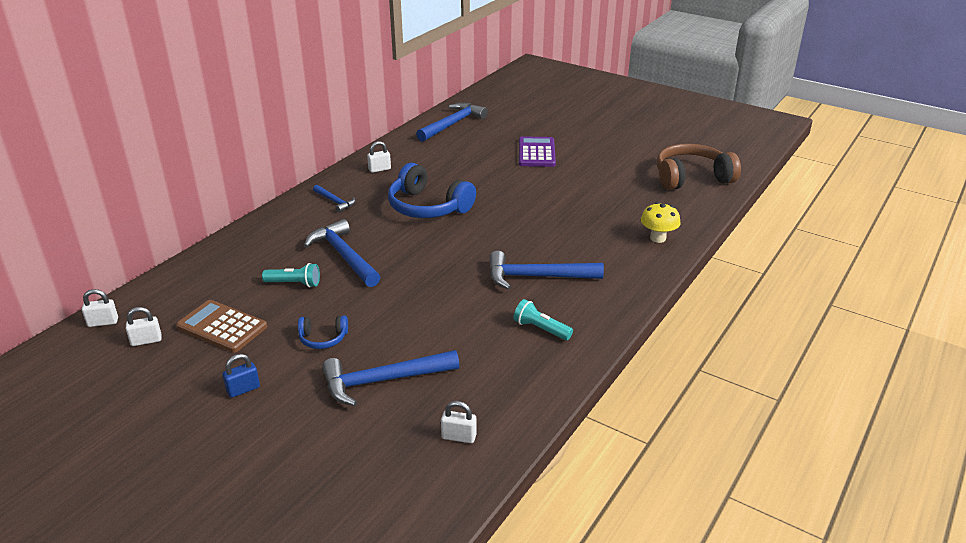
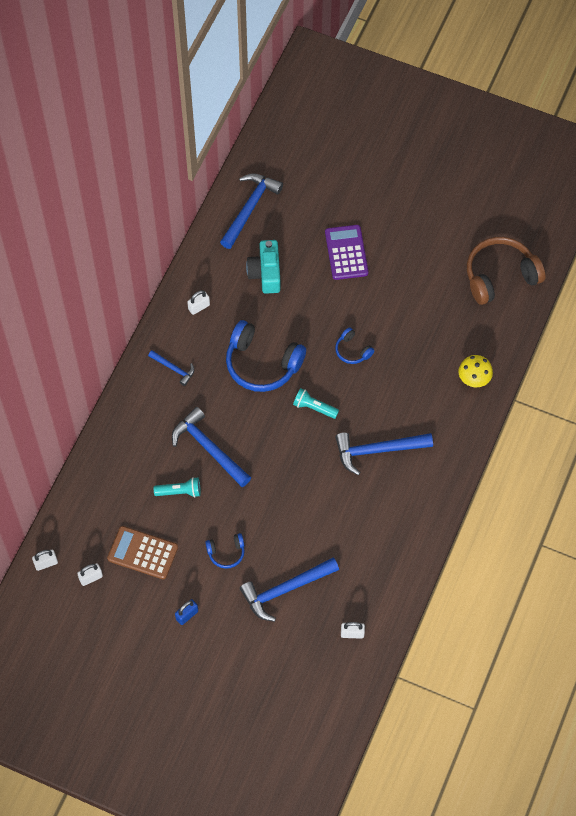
camera: 10 degrees left, 30 degrees up
(453, 157) = (265, 273): none -> turquoise camera
(526, 207) = (352, 350): none -> blue headphones
(541, 329) = (391, 514): turquoise flashlight -> turquoise flashlight (314, 407)

